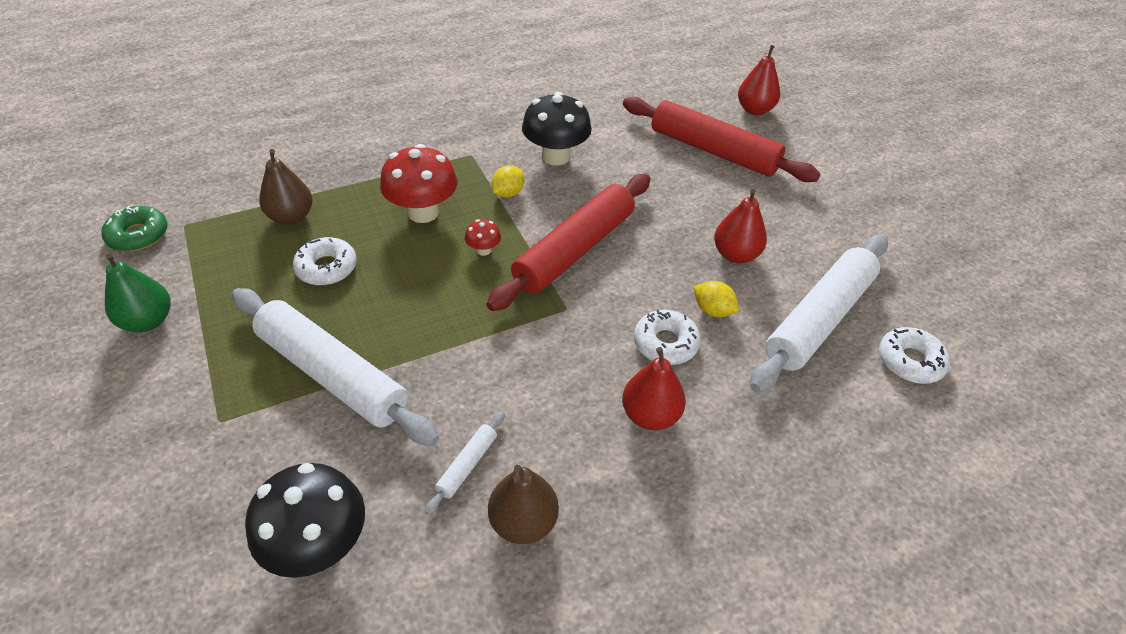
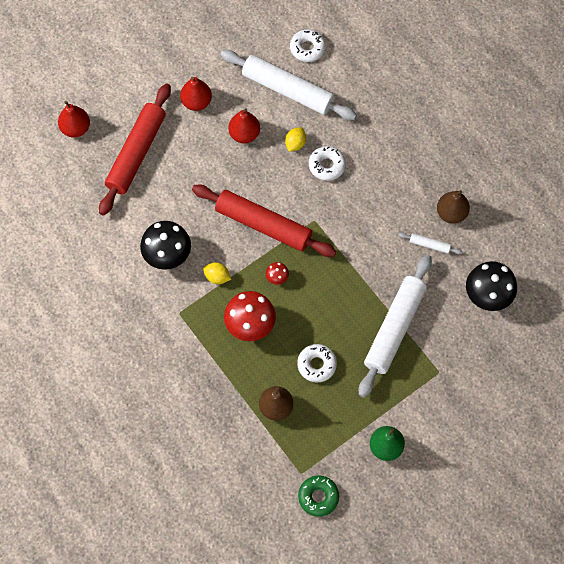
camera: 100 degrees left, 20 degrees up
(650, 415) = (377, 168): red pear -> red pear (196, 102)

